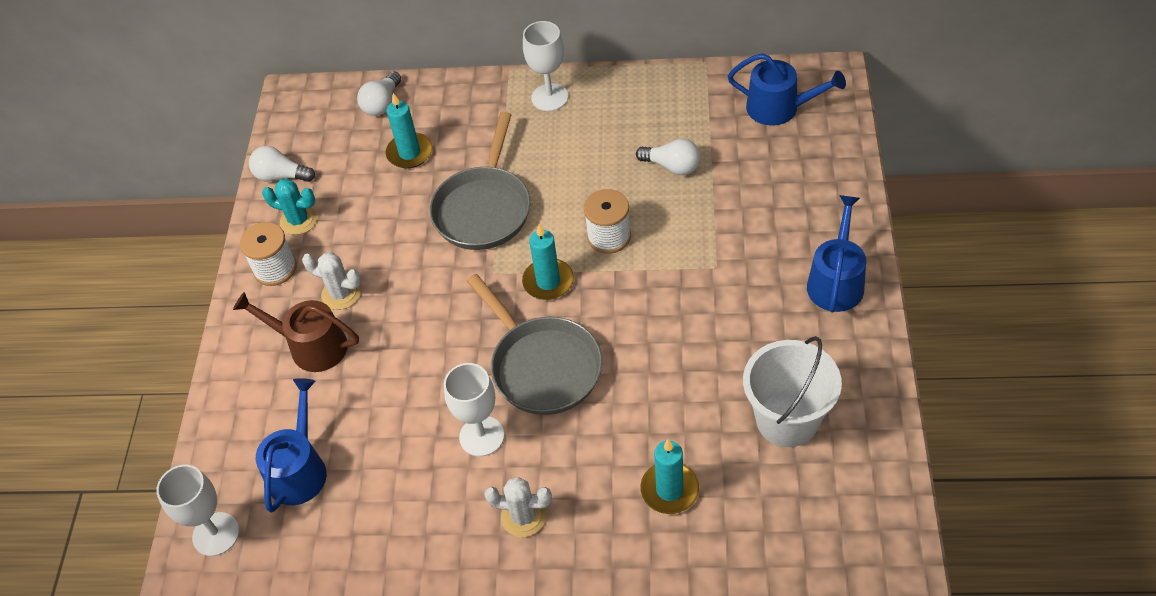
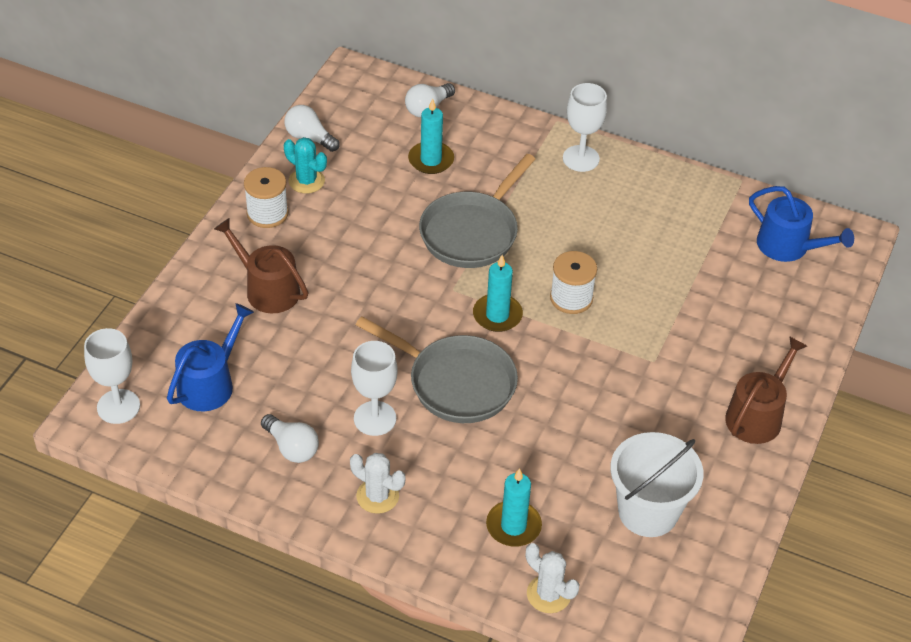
camera: 15 degrees right, 5 degrees down
(341, 294) = (313, 256): white cactus -> white cactus (548, 594)
(542, 366) = (456, 383): grey pan -> grey pan turned 45 degrees counterclockwise
(672, 166) = (661, 260): white light bulb -> white light bulb (292, 447)
(836, 281) = (757, 415): blue watering can -> brown watering can

